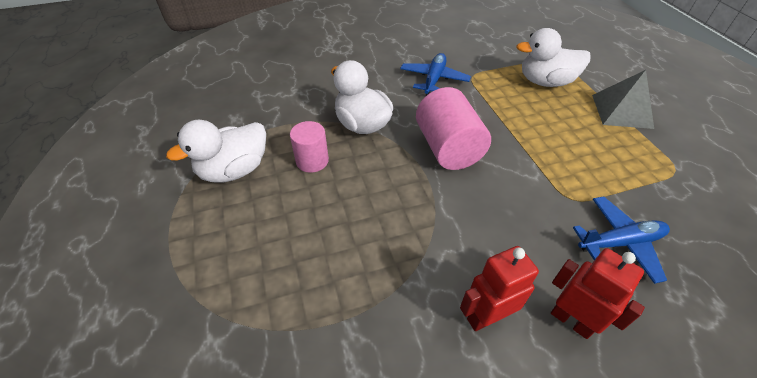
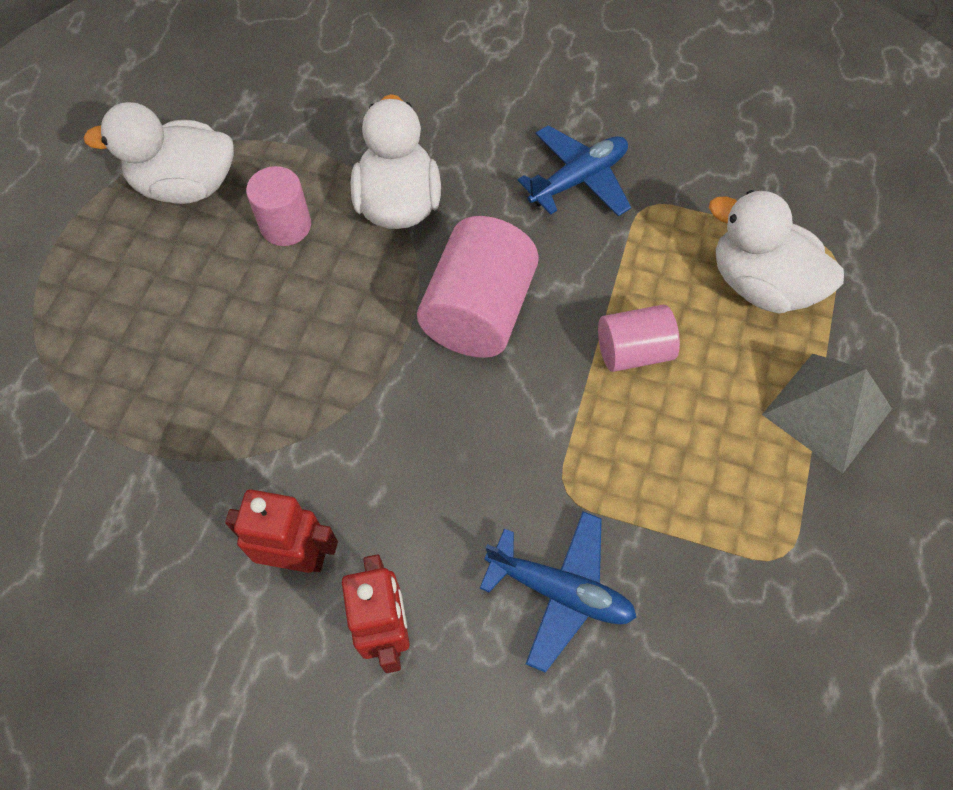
camera: 35 degrees right, 15 degrees up
(529, 129) = (633, 351): none -> pink cylinder

